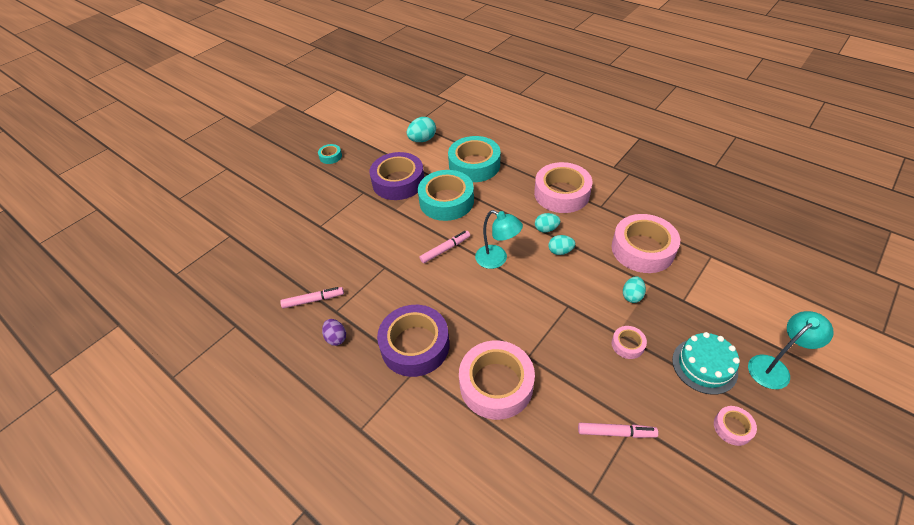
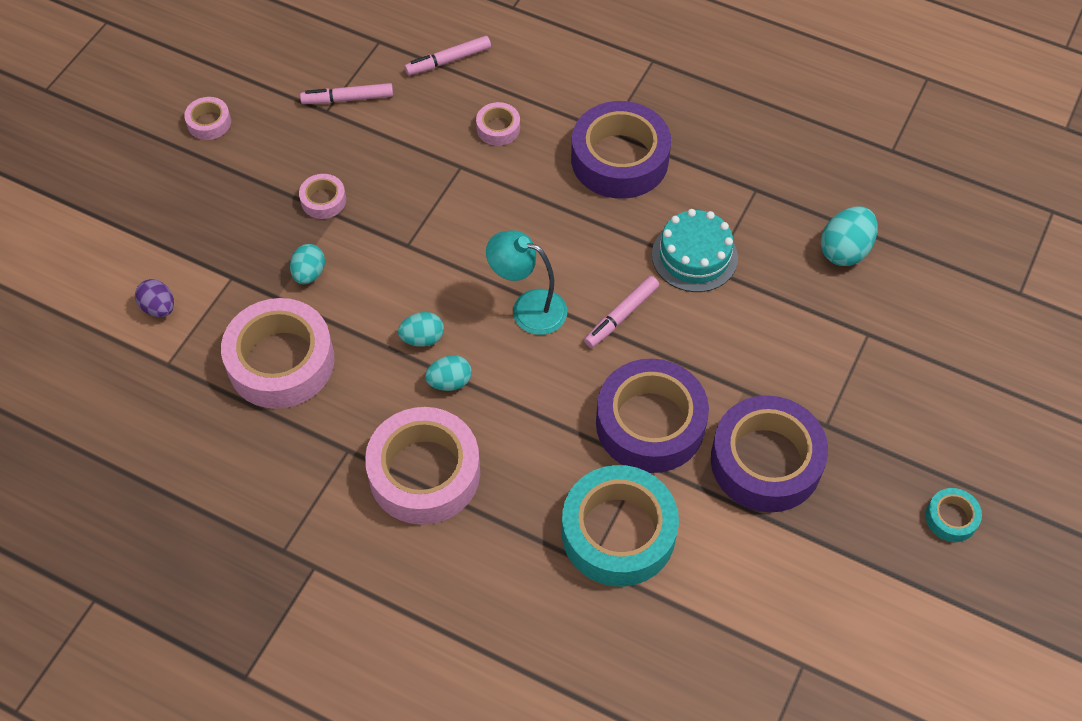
camera: 165 degrees right, 10 degrees up
(313, 300) = (799, 201): pink marker -> pink marker (448, 61)
(336, 338) = (735, 154): purple egg -> purple egg (159, 308)
(422, 140) = (762, 603): turquoise egg -> turquoise egg (845, 250)
(446, 201) = (650, 423): turquoise tape -> purple tape
(496, 384) = (498, 128): pink tape -> pink tape, size x0.45
(704, 366) = (224, 187): turquoise cake -> turquoise cake (694, 256)
(774, 367) = (132, 198): turquoise lamp -> none

